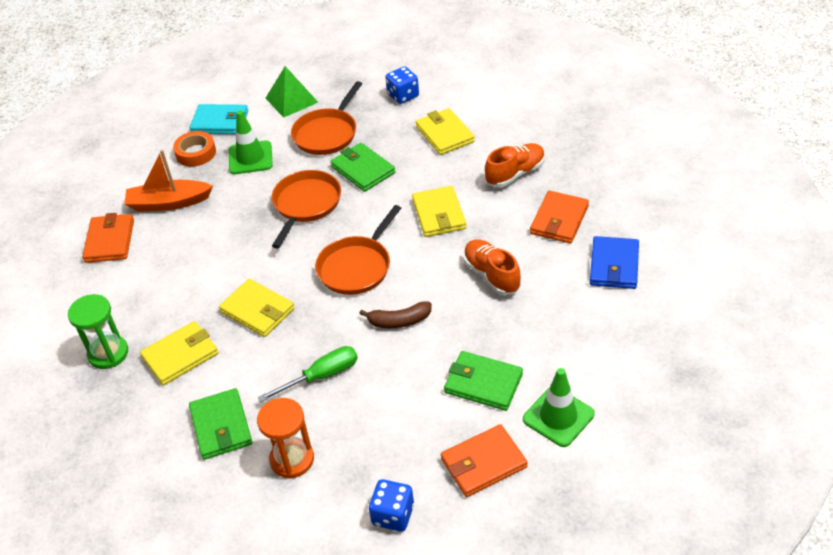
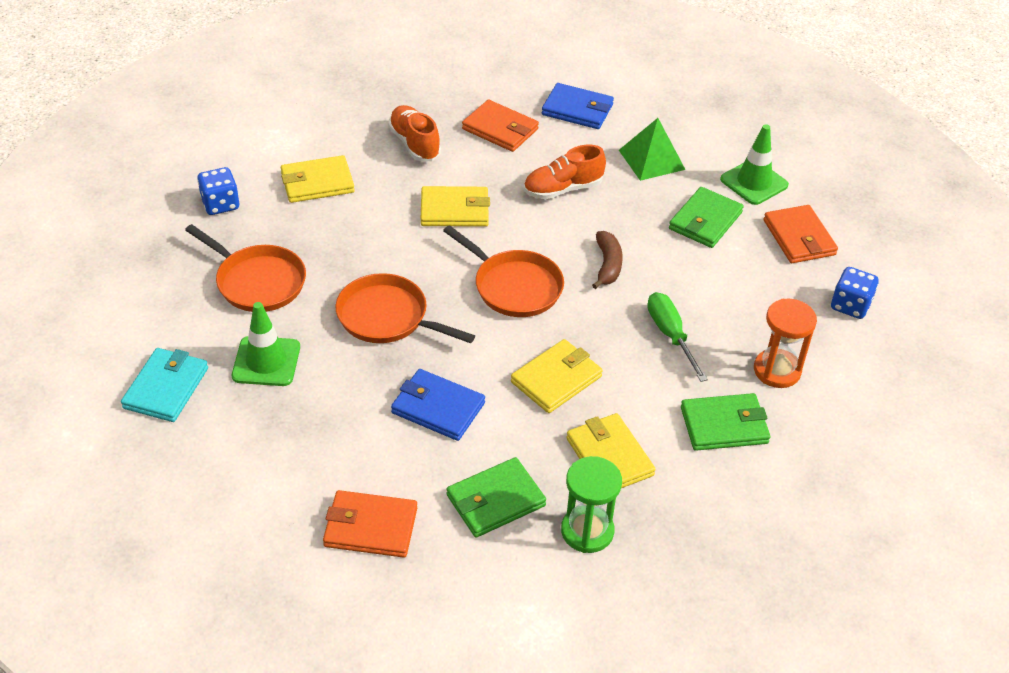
camera: 85 degrees left, 0 degrees up
(168, 203) = (319, 456): orange boat -> none
(196, 153) = (223, 419): orange tape -> none
(219, 250) = (438, 408): none -> blue wallet
(291, 100) = (162, 308): green pyramid -> green pyramid (652, 159)
(363, 170) = (346, 259): green wallet -> green wallet (495, 500)

